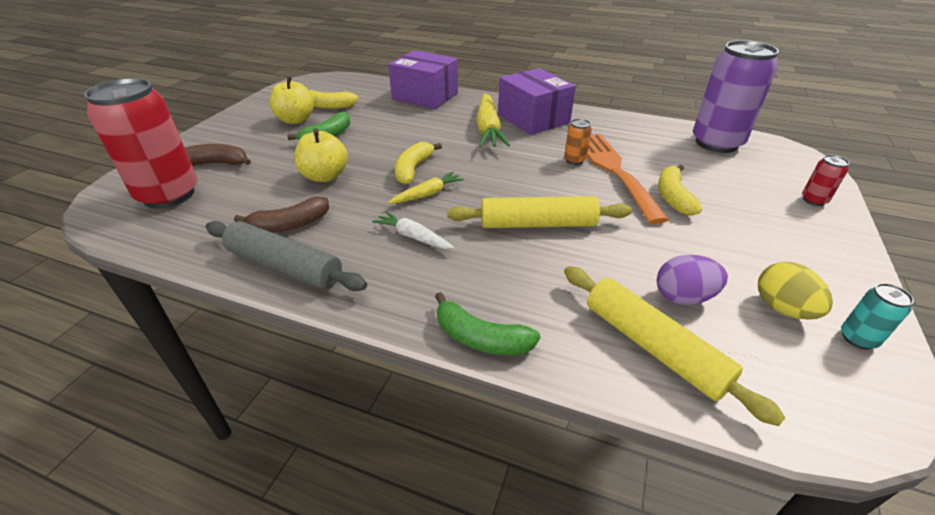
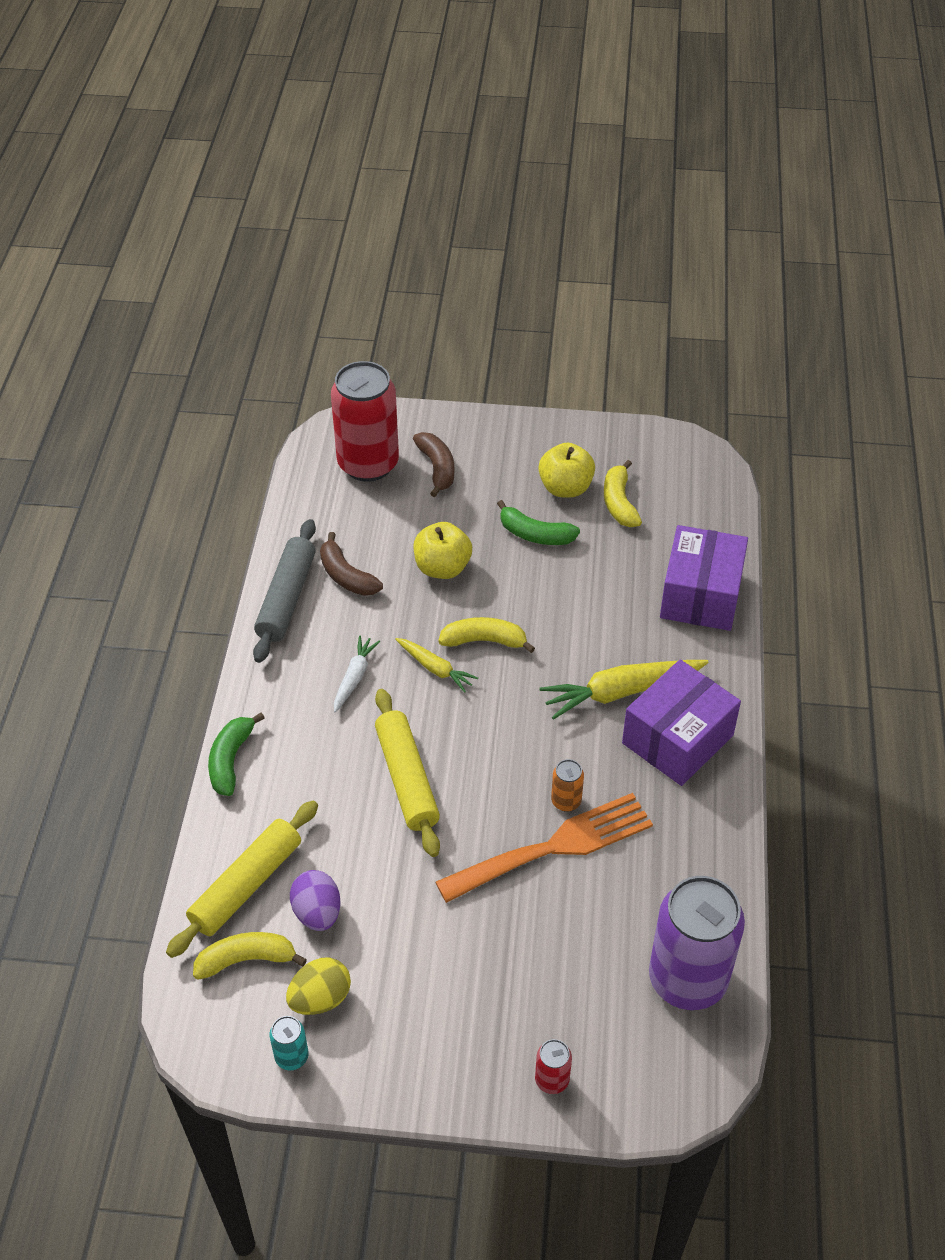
camera: 75 degrees right, 10 degrees up
(673, 197) = (507, 913): yellow banana -> yellow banana (246, 960)

